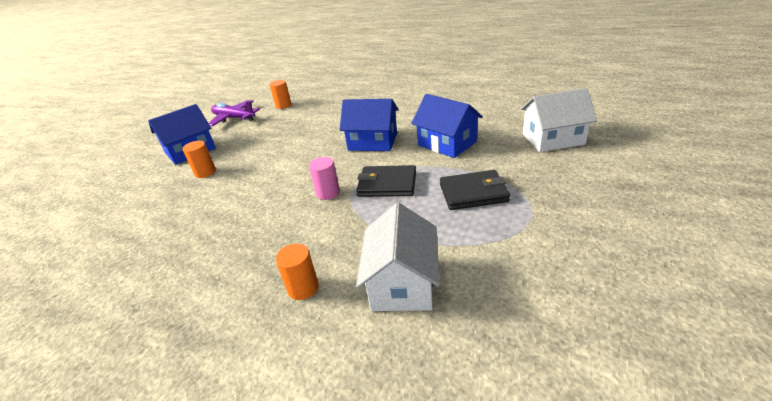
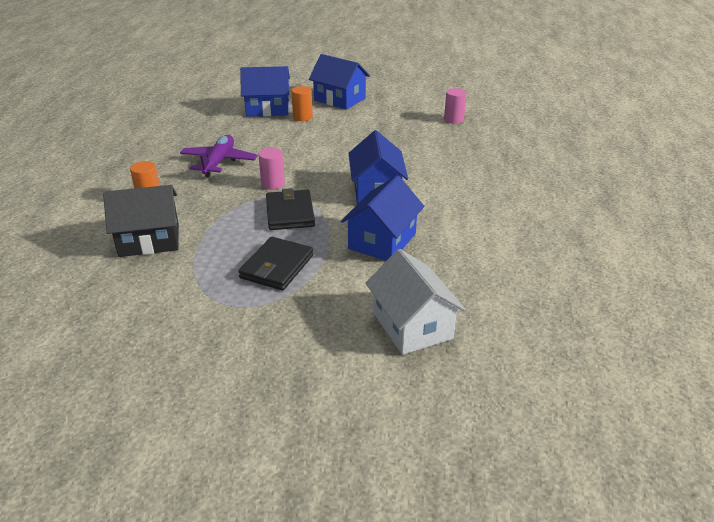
camera: 70 degrees right, 0 degrees up
(160, 194) = (267, 109): none -> blue house
(234, 118) = (413, 101): purple plane -> purple plane (219, 162)
(283, 105) = (453, 119): orange cylinder -> pink cylinder
(402, 283) = (149, 240): white house -> black house
(473, 193) = (277, 267): black wallet -> black wallet turned 45 degrees clockwise

